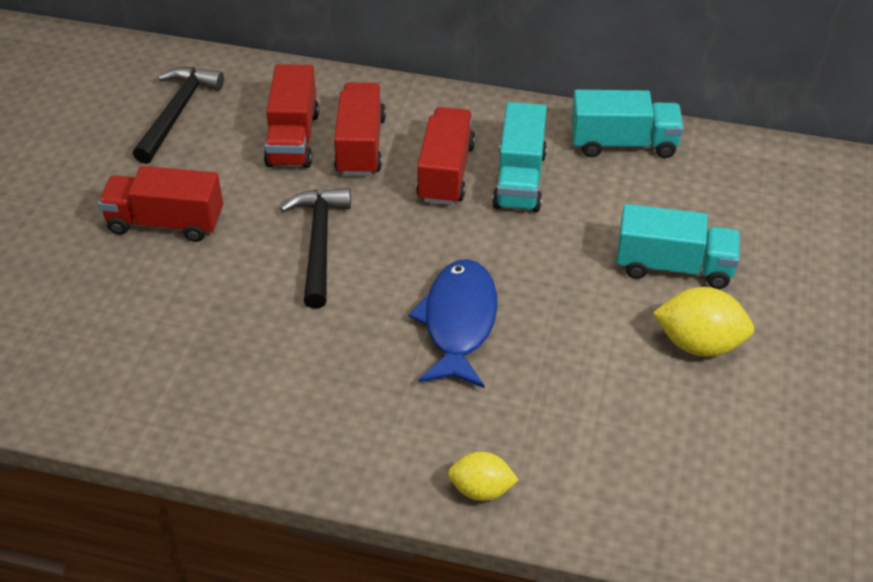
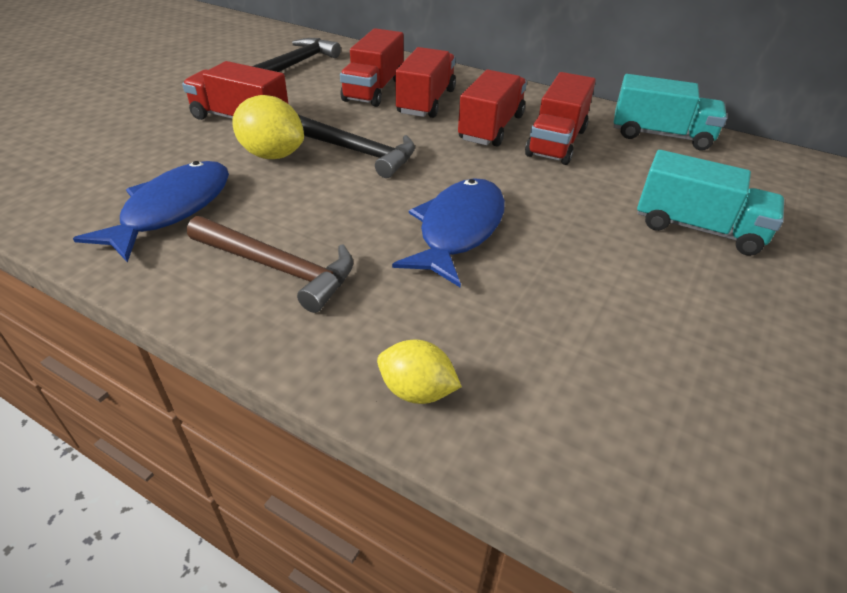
camera: 15 degrees right, 5 degrees down
(173, 366) = (172, 210): none -> blue fish
(315, 406) = (279, 268): none -> brown hammer
(319, 243) = (357, 152): black hammer -> black hammer turned 105 degrees clockwise
(519, 180) = (556, 142): turquoise truck -> red truck
(699, 344) = (719, 300): yellow lemon -> yellow lemon (272, 155)

